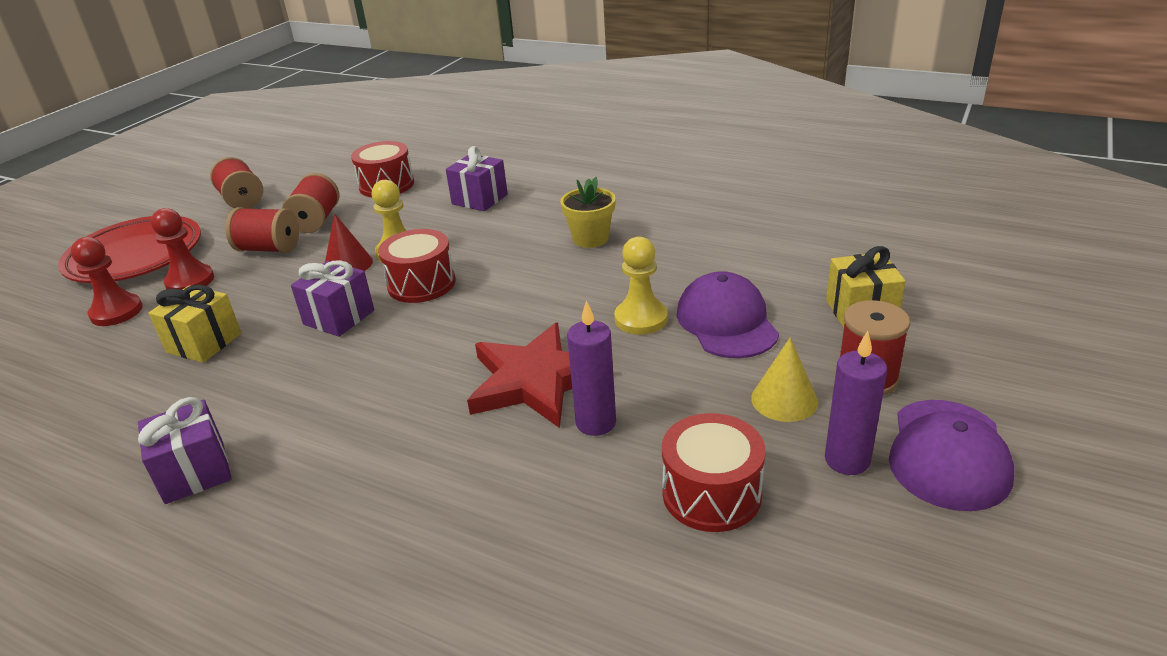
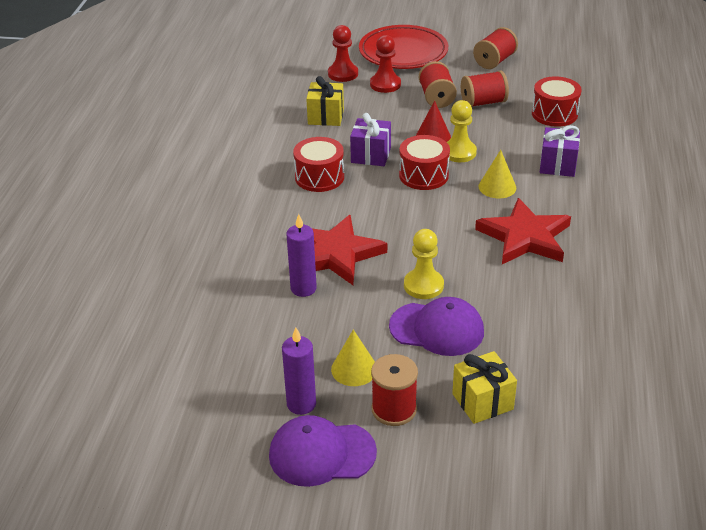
camera: 70 degrees right, 5 degrees up
(195, 472) = (222, 159): purple gift -> none
(487, 240) = (497, 187): none -> yellow cone
(590, 239) = (525, 237): yellow flower pot -> red star
(711, 494) = (255, 347): red drum -> red drum (319, 177)
(726, 322) = (437, 329): purple cap -> purple cap turned 45 degrees clockwise

